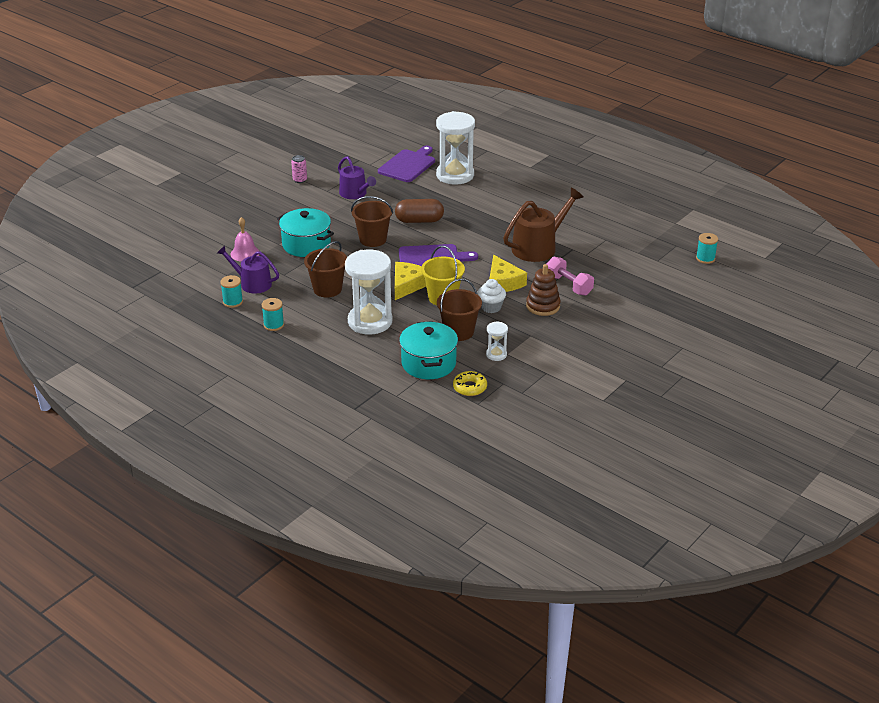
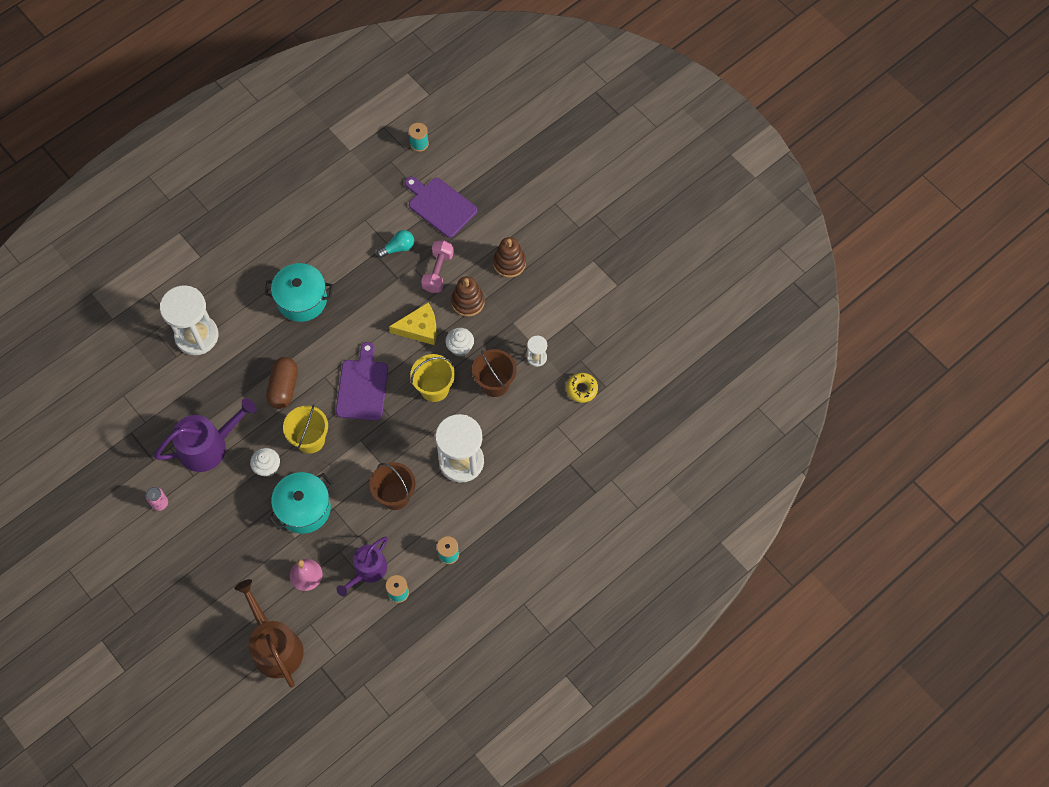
camera: 80 degrees left, 30 degrees up
(341, 223) = (267, 467): none -> white cupcake
(355, 194) = (208, 446): purple watering can -> purple watering can, size x1.50
(373, 239) = (310, 439): brown bucket -> yellow bucket
(408, 165) = (159, 381): purple cutting board -> purple cutting board (440, 206)
(408, 285) = (404, 417): yellow cheese -> none
(428, 363) = (539, 418): turquoise pot -> turquoise pot (302, 300)
(538, 247) = (364, 283): brown watering can -> brown watering can (275, 646)
(568, 285) = (438, 272): pink dumbbell -> pink dumbbell turned 45 degrees counterclockwise
(584, 260) = (398, 248): none -> turquoise light bulb
(597, 326) = (509, 263): none -> brown stacking toy

